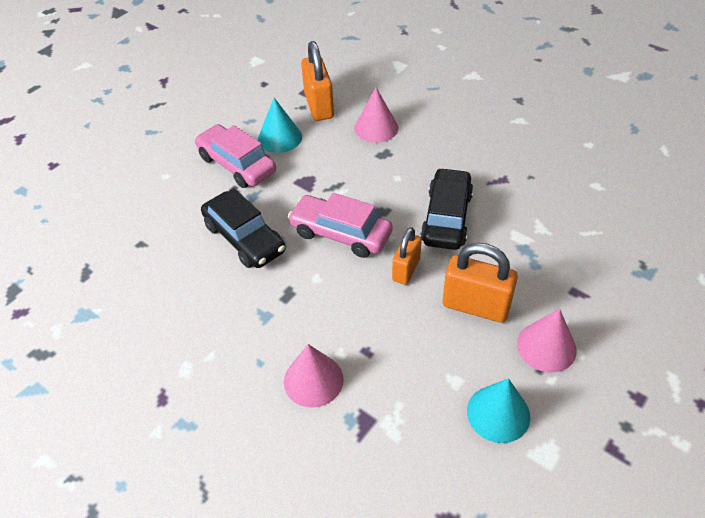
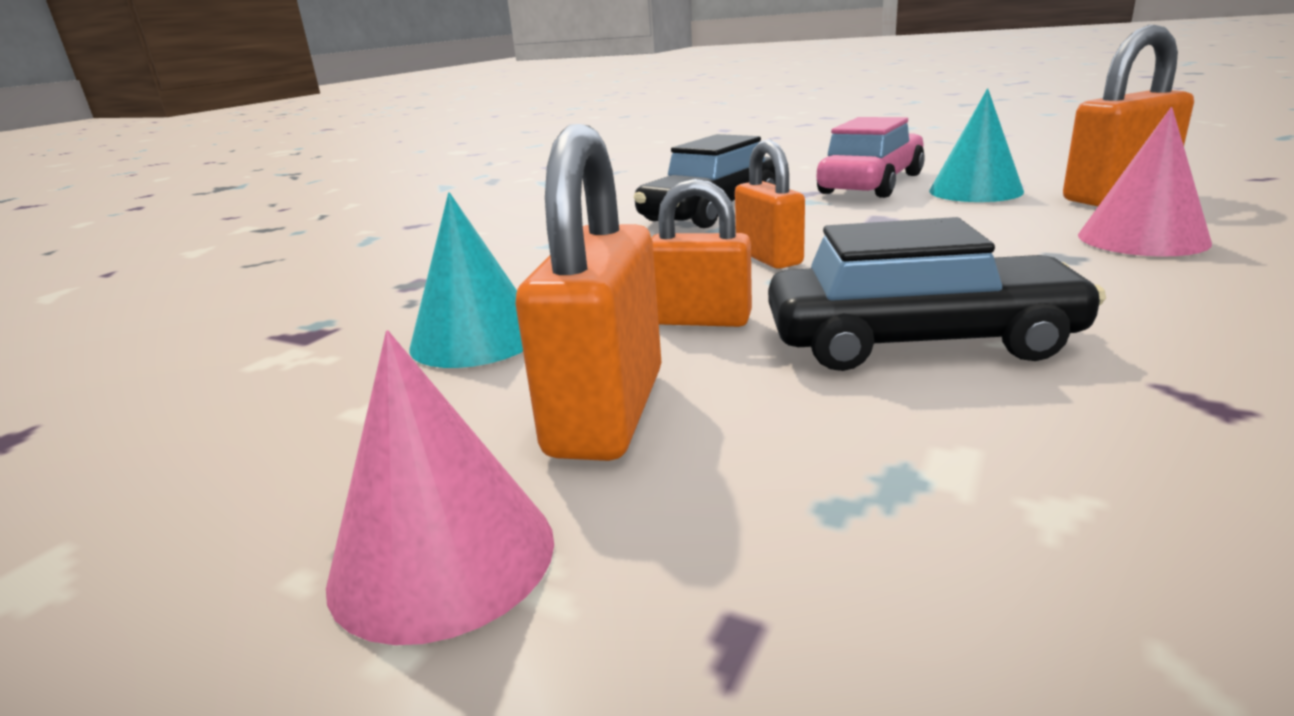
camera: 80 degrees right, 25 degrees down
(313, 380) = (414, 287): pink cone -> none
(341, 233) = (768, 258): pink car -> orange padlock
(498, 413) = (230, 479): turquoise cone -> turquoise cone (476, 338)

